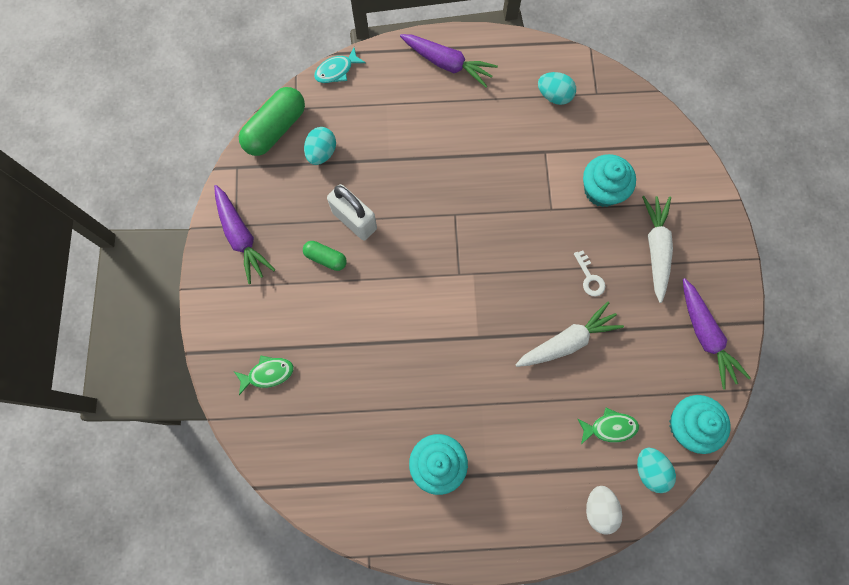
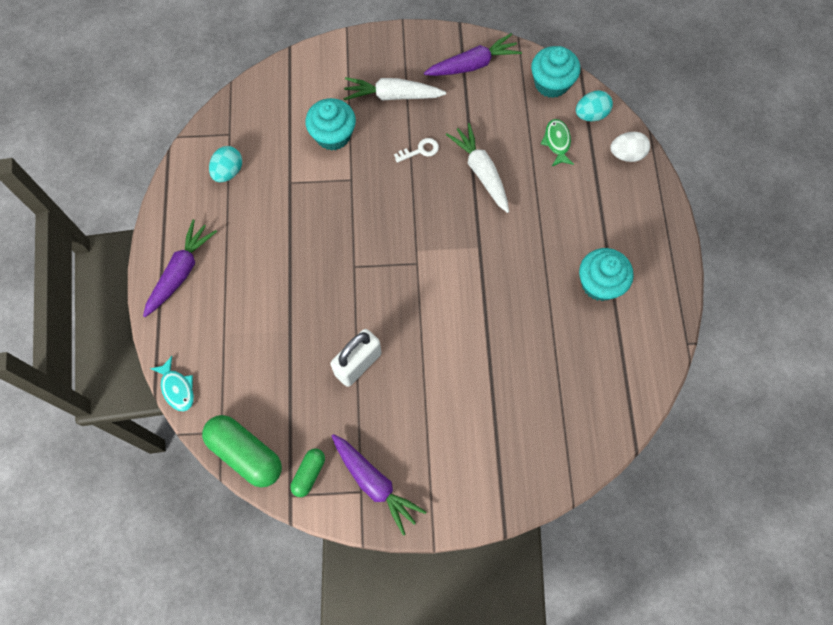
camera: 90 degrees left, 5 degrees down
(241, 237) = (375, 484): purple carrot -> purple carrot turned 75 degrees clockwise
(268, 374) = (523, 446): green fish -> none
(321, 152) = (278, 401): turquoise egg -> none
(326, 258) = (399, 392): green capsule -> green capsule (309, 474)

